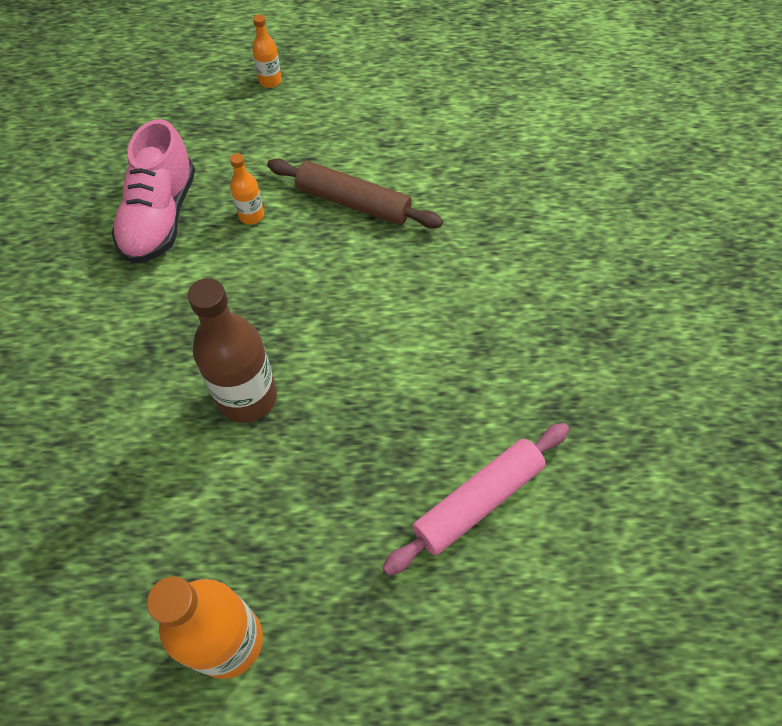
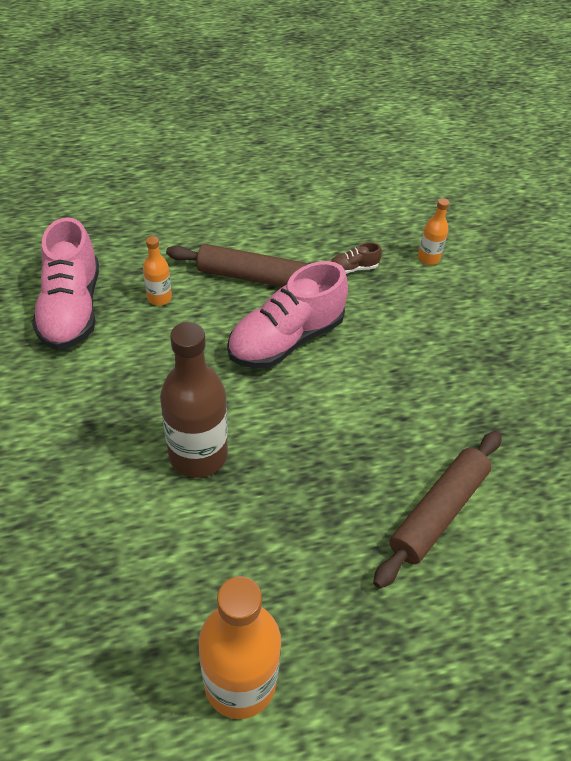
camera: 15 degrees left, 10 degrees down
(270, 81) = (147, 186): orange bottle -> orange bottle (428, 258)
(371, 281) = (286, 339): none -> pink shoe
(467, 206) = (353, 268): none -> brown shoe
(478, 501) = (438, 512): pink rolling pin -> brown rolling pin

